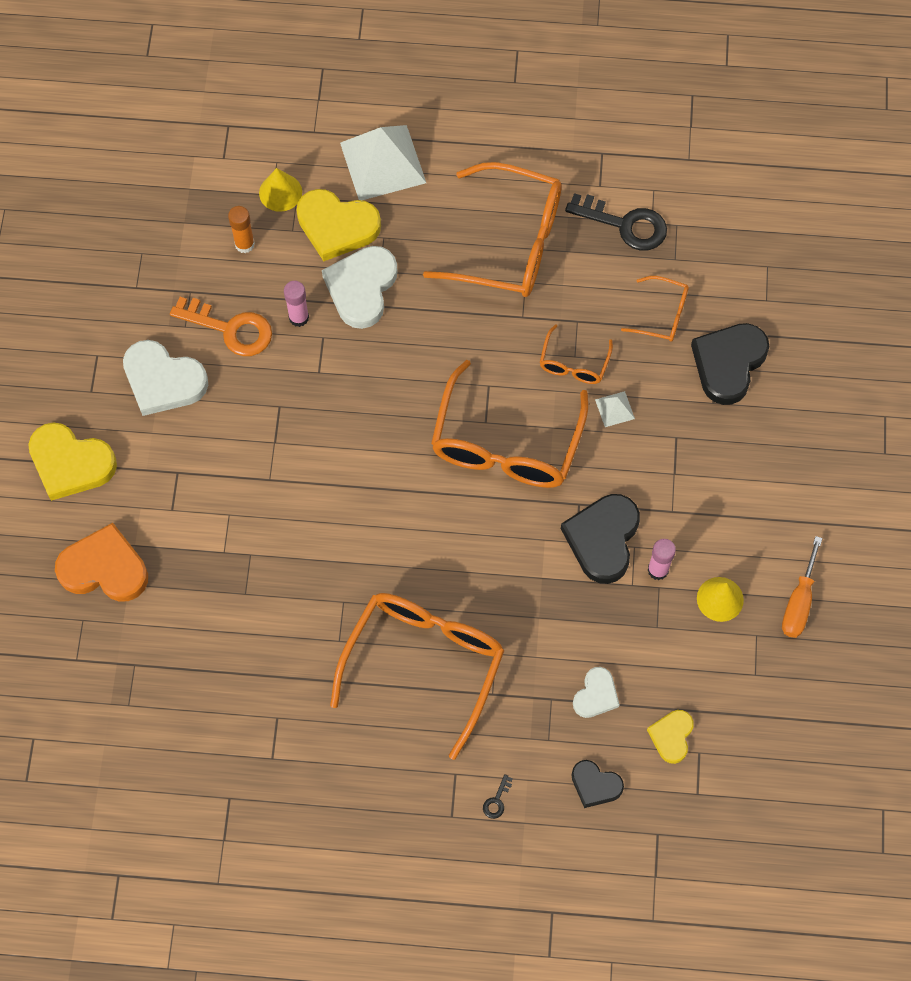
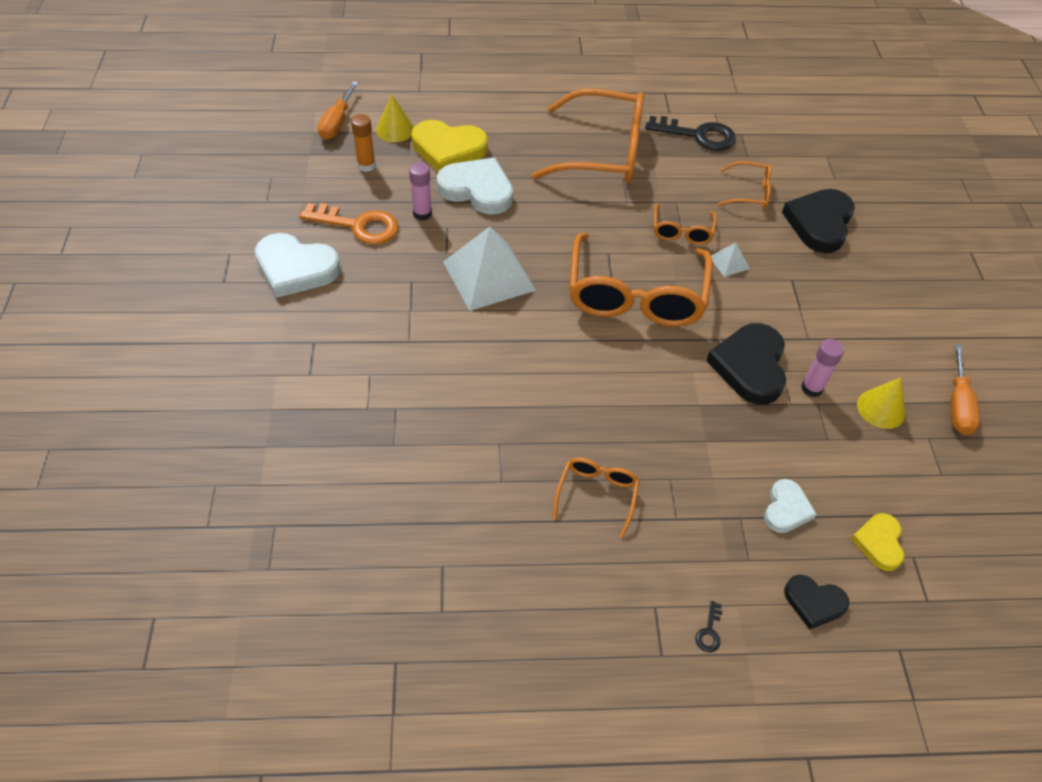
camera: 10 degrees left, 15 degrees down
(71, 463) = (202, 342): yellow heart -> none
(104, 568) = (239, 433): orange heart -> none
(216, 177) = (337, 123): none -> orange screwdriver
(361, 288) = (477, 190): white heart -> white heart turned 105 degrees clockwise
(383, 163) = (482, 107): white pyramid -> white pyramid (489, 276)
(424, 663) = (597, 494): orange glasses -> orange glasses, size x0.48

